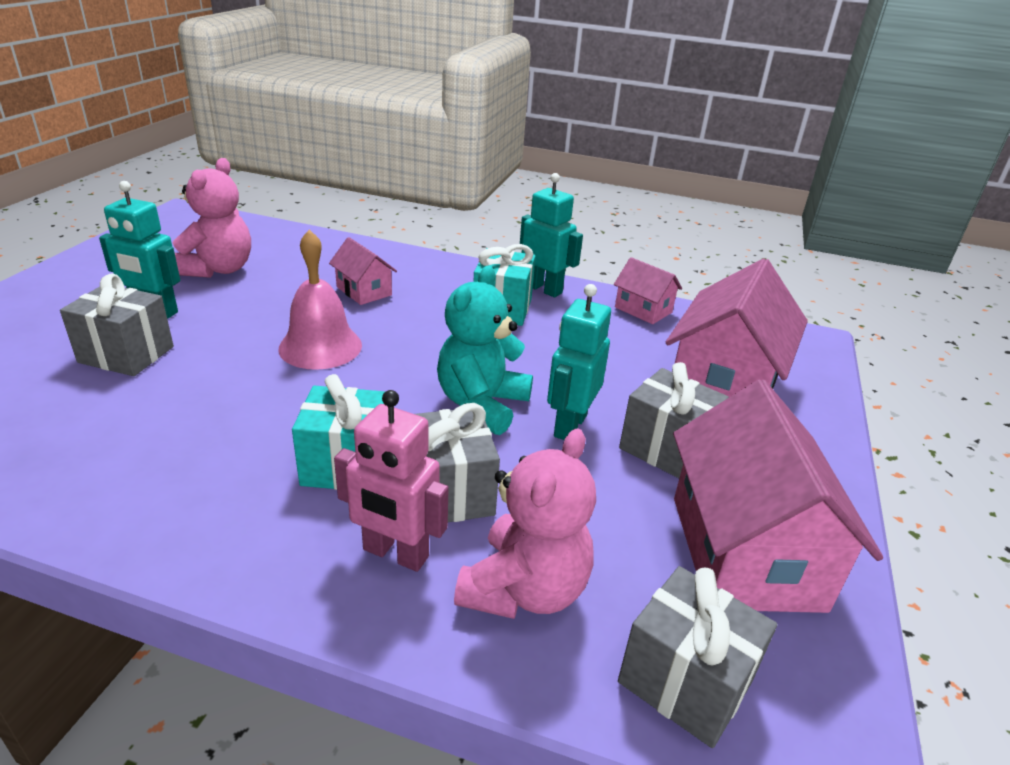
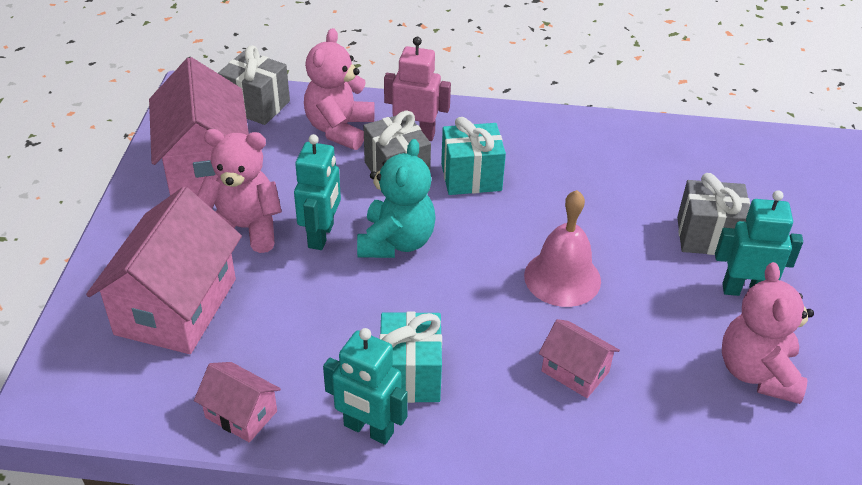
camera: 170 degrees right, 10 degrees up
(666, 448) = (244, 228): grey gift -> pink teddy bear

